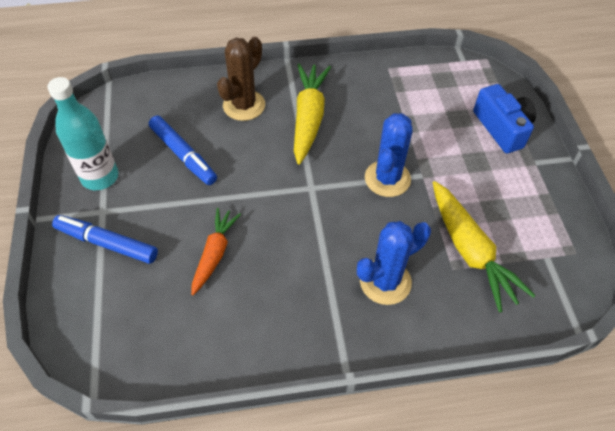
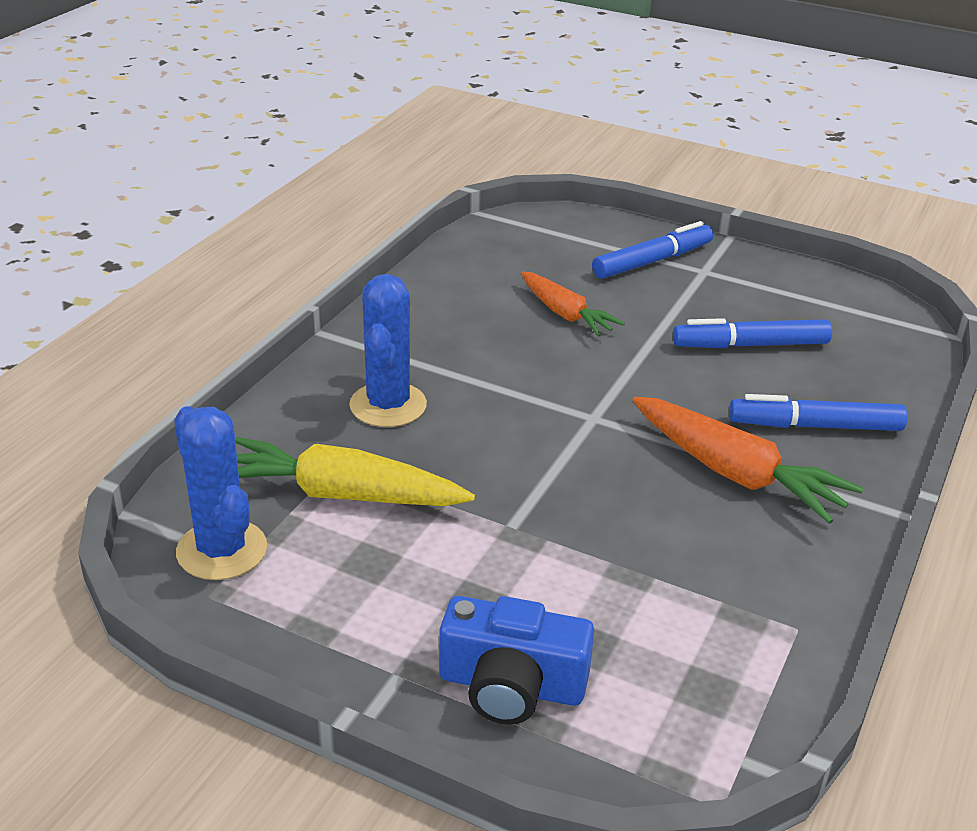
camera: 125 degrees right, 20 degrees down
(100, 177) = (762, 283): turquoise bottle -> none
(244, 105) = (815, 426): brown cactus -> blue marker
(308, 117) = (736, 474): yellow carrot -> orange carrot
(387, 179) = (539, 488): blue cactus -> blue cactus (222, 550)

